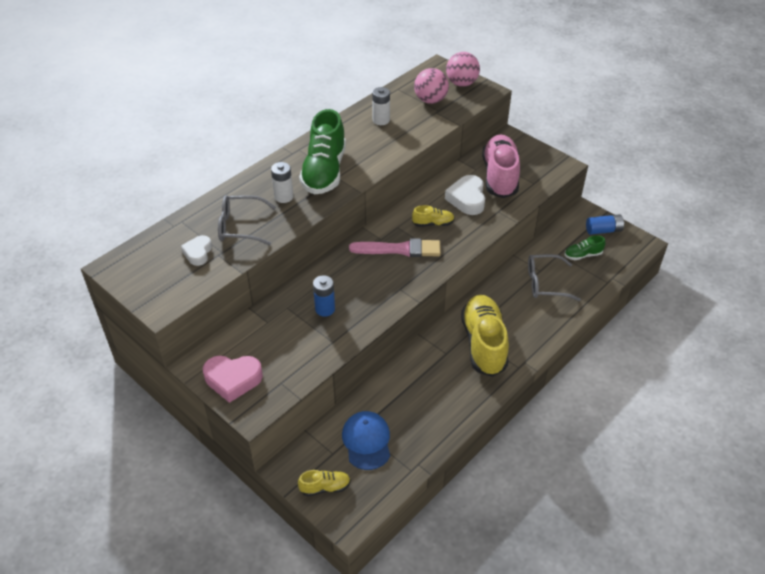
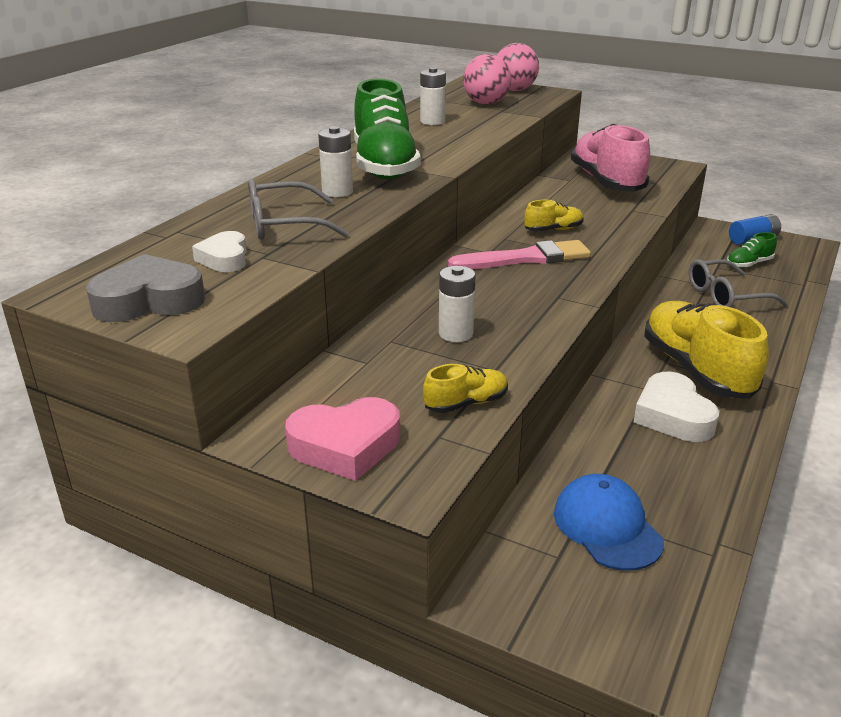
camera: 15 degrees left, 15 degrees down
(150, 282) = (149, 301): none -> grey heart
(325, 309) = (455, 334): blue battery -> white battery
(325, 487) = (579, 615): yellow shoe -> yellow shoe (466, 403)
(467, 199) = (581, 204): white heart -> white heart (672, 416)

